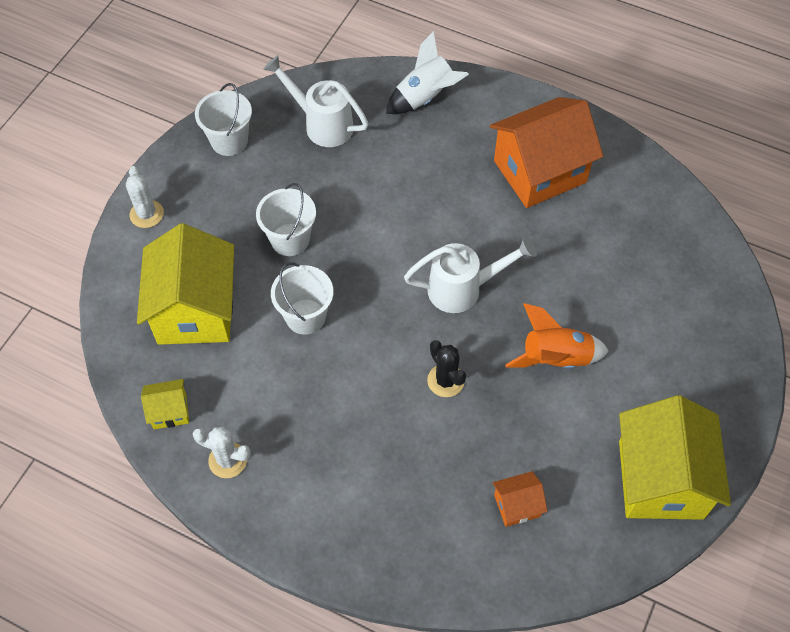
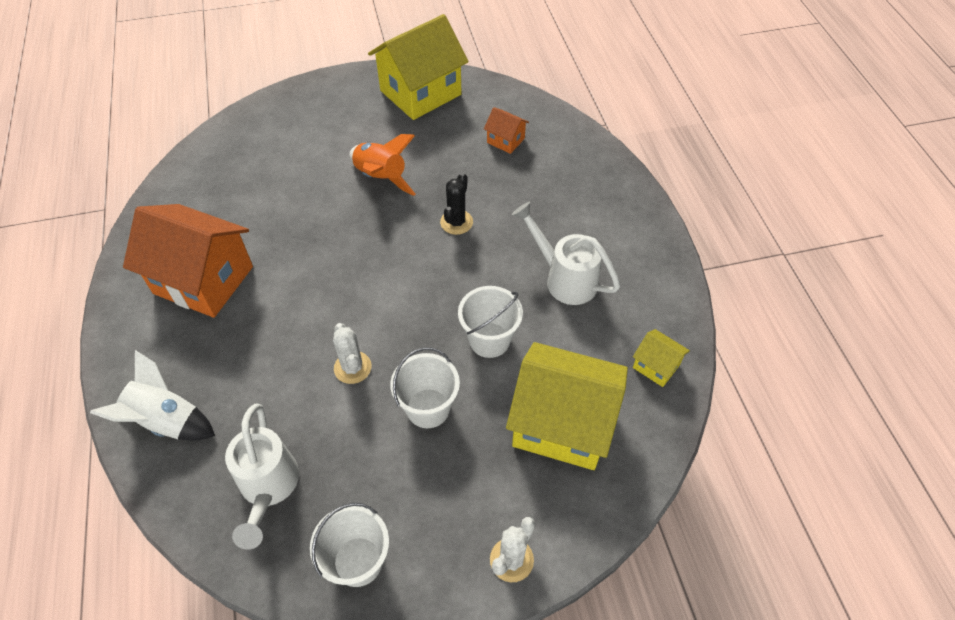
camera: 130 degrees left, 5 degrees down
(195, 310) = (562, 423): yellow house -> yellow house turned 60 degrees clockwise
(228, 460) = (646, 300): white cactus -> white cactus (352, 367)
(464, 289) = (368, 258): white watering can -> white watering can (564, 278)

